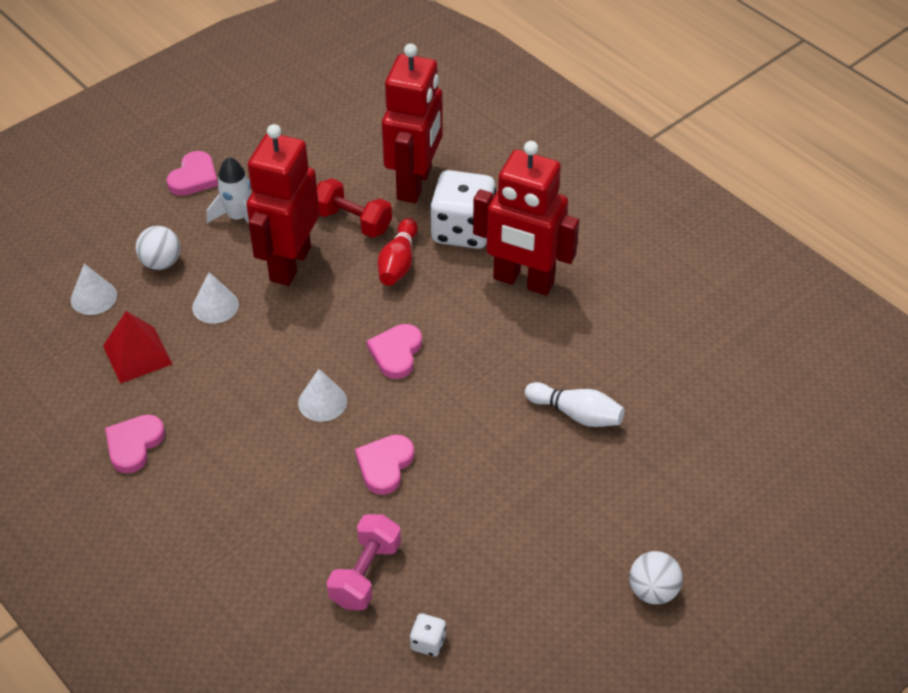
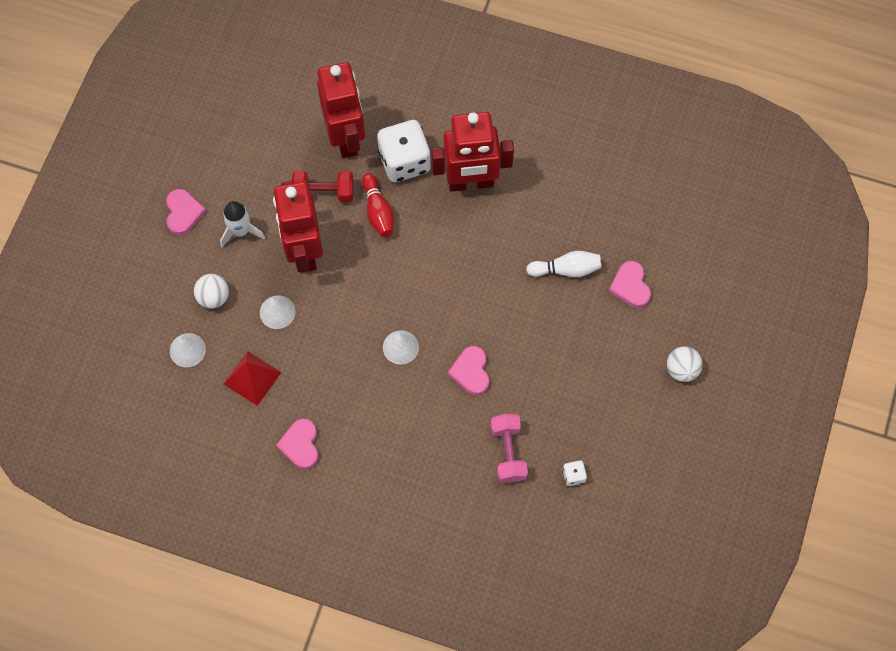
camera: 30 degrees left, 20 degrees up
(396, 353) = (423, 284): pink heart -> pink heart (630, 286)

